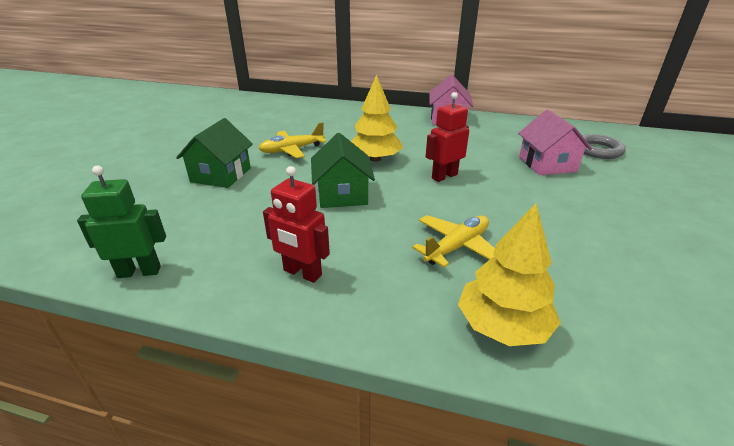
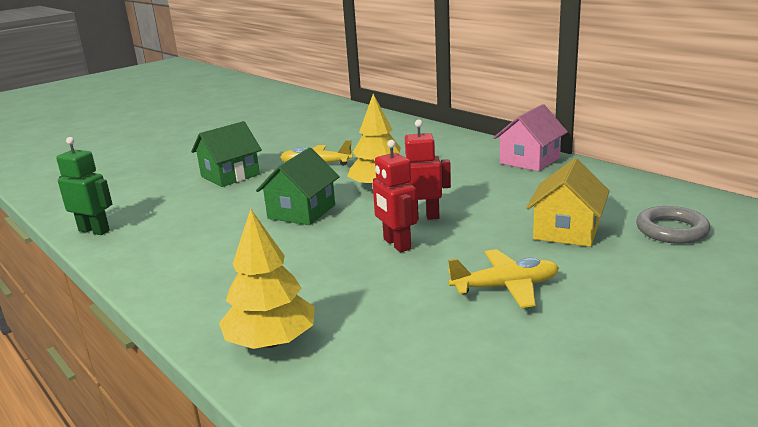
camera: 35 degrees right, 10 degrees down
(302, 273) = (186, 261): red robot -> red robot (396, 244)
(457, 247) = (331, 278): yellow plane -> yellow plane (505, 287)
(547, 164) = (566, 231): pink house -> yellow house

